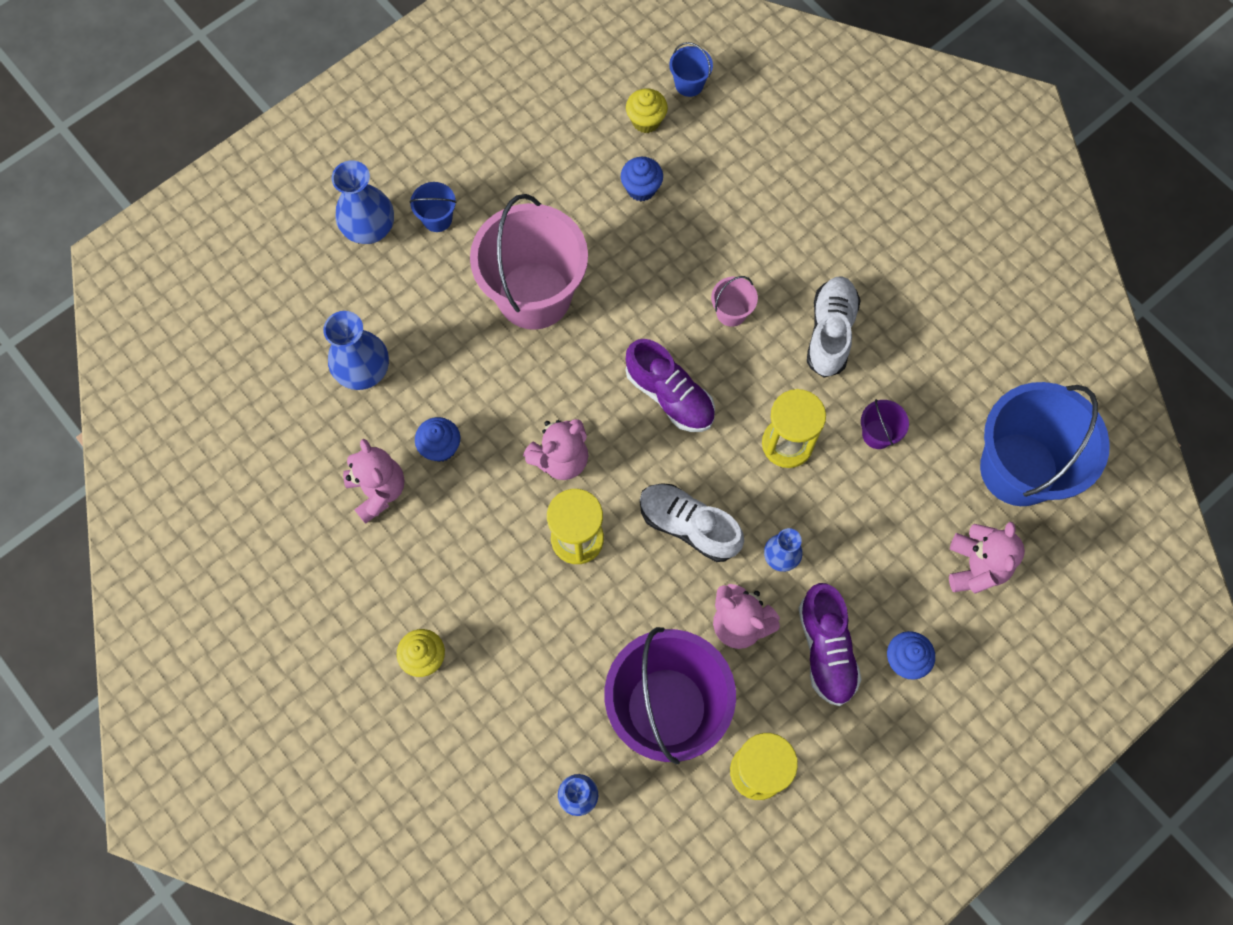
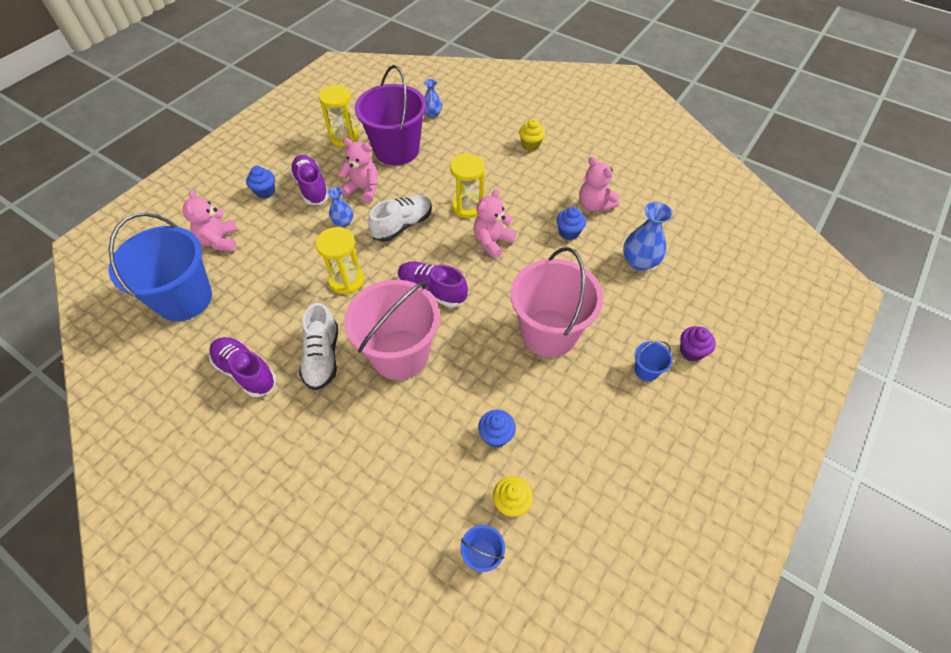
camera: 165 degrees right, 15 degrees down
(369, 228) = (691, 351): blue vase -> purple cupcake
(688, 526) = (402, 225): white shoe -> white shoe turned 60 degrees counterclockwise
(731, 312) = (400, 354): pink bucket -> pink bucket, size x2.46
(877, 434) = (284, 299): purple bucket -> none
(927, 335) = (246, 372): none -> purple shoe

